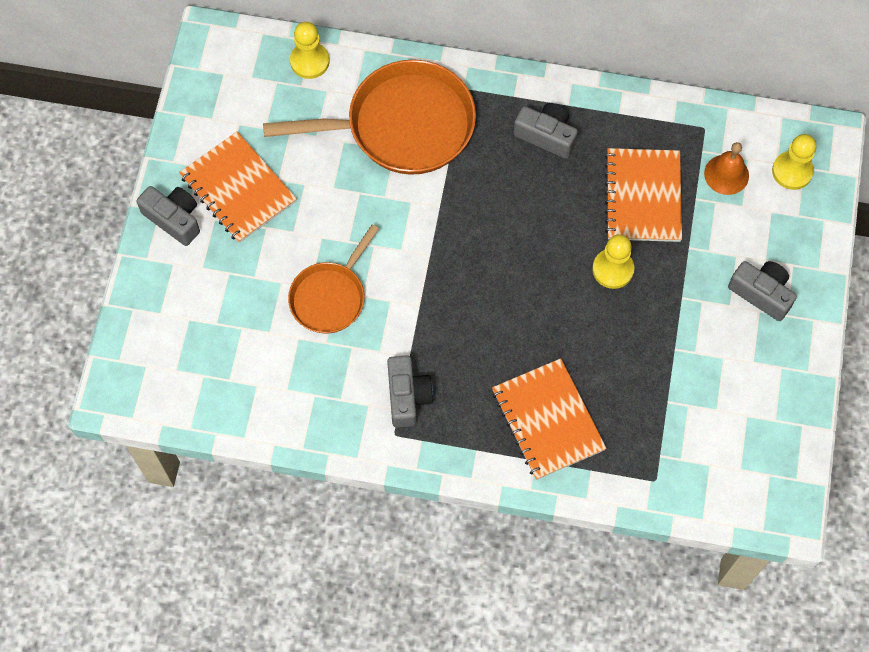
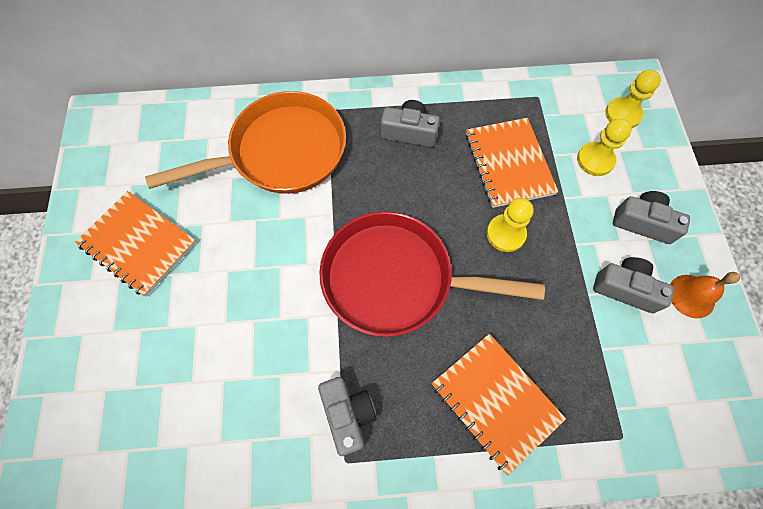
camera: 15 degrees left, 0 degrees up
(174, 219) = (77, 288): grey camera -> grey camera (625, 288)
(309, 61) = (187, 117): yellow pawn -> yellow pawn (595, 160)
(330, 296) = (247, 328): orange pan -> none
(486, 286) = (396, 279): none -> red pan
(726, 174) = (571, 129): orange bell -> orange bell (691, 296)

